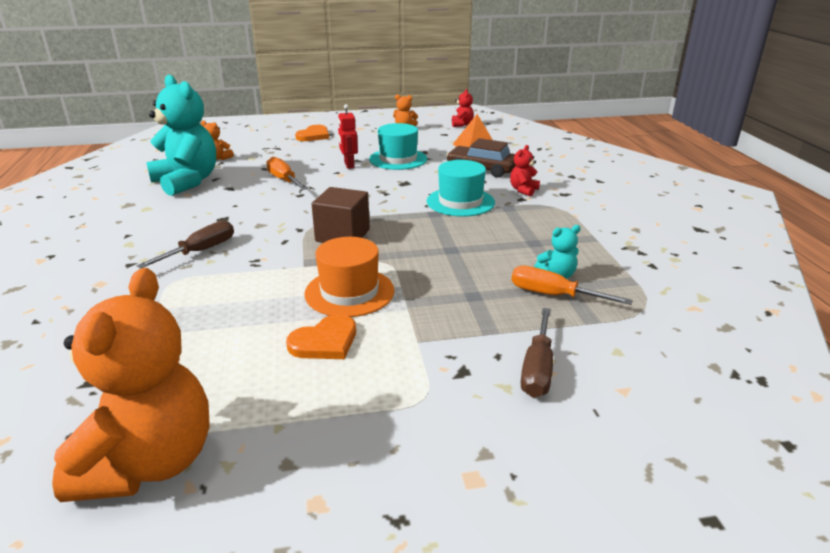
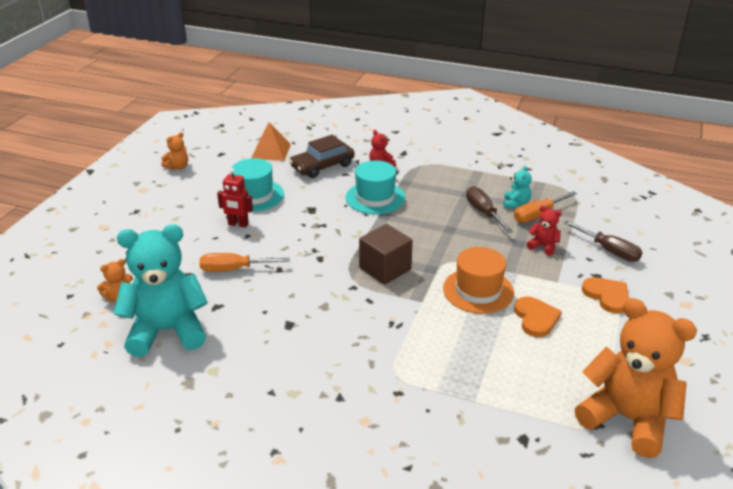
camera: 60 degrees left, 5 degrees up
(200, 251) = (349, 350): brown screwdriver -> brown screwdriver (484, 212)
(314, 135) = (128, 221): orange heart -> orange heart (607, 296)
(461, 124) = (208, 137): red teddy bear -> red teddy bear (543, 246)

